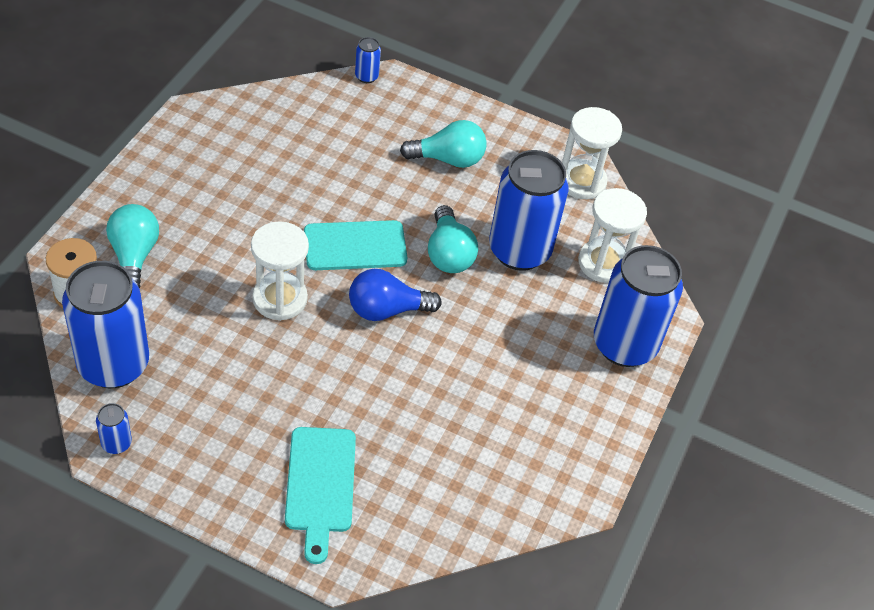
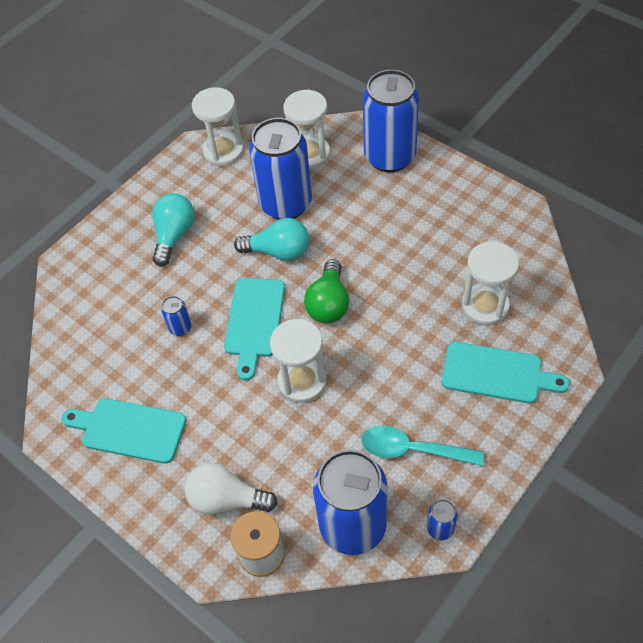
camera: 65 degrees left, 5 degrees up
(134, 256) = (226, 499): turquoise light bulb -> white light bulb
(202, 168) = (129, 429): none -> turquoise cutting board
(208, 409) = (412, 449): none -> turquoise spoon
(366, 76) = (54, 281): blue can -> blue can (180, 328)
(387, 310) = (329, 303): blue light bulb -> green light bulb
(416, 466) = (485, 306): none -> white hourglass

